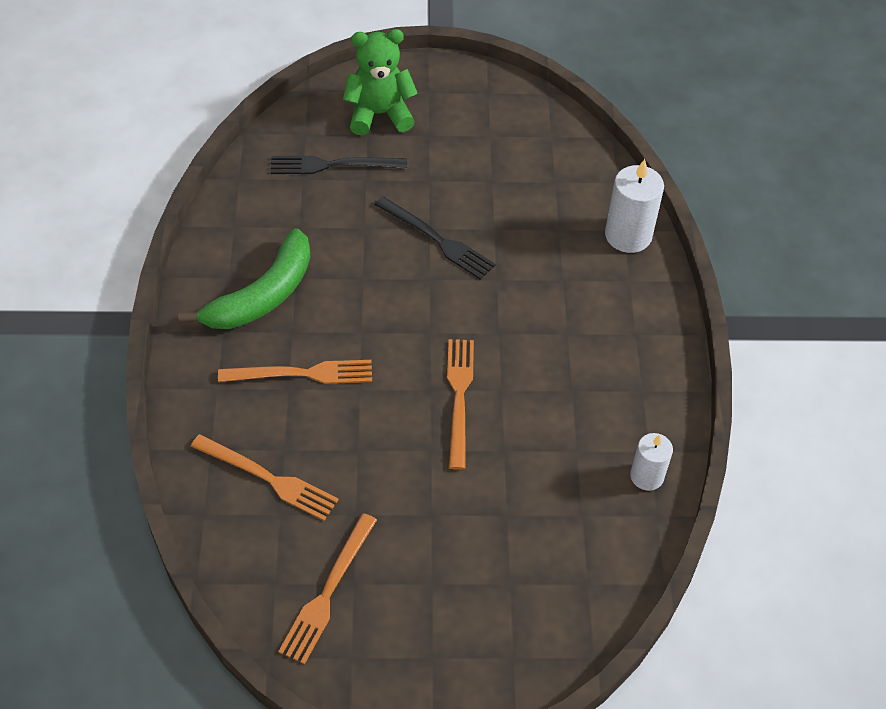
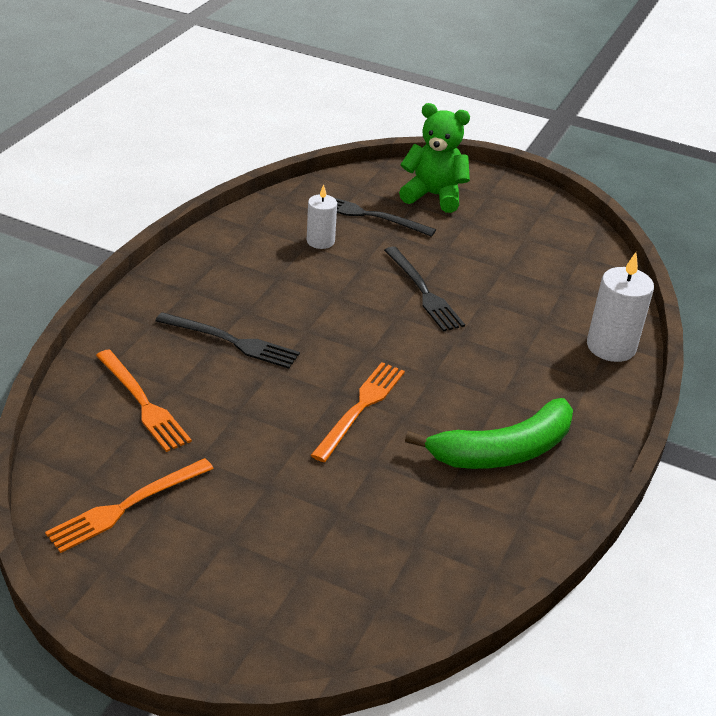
camera: 25 degrees right, 15 degrees down
(263, 295) = (241, 278): green banana -> green banana (503, 451)
(302, 374) = (231, 341): orange fork -> black fork
(647, 476) = (505, 538): white candle -> white candle (320, 241)

